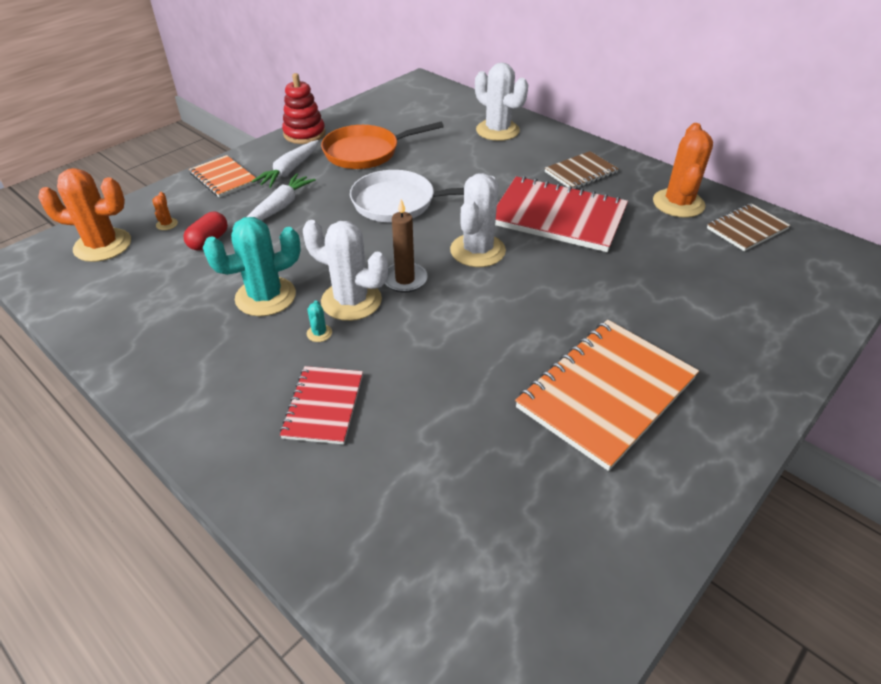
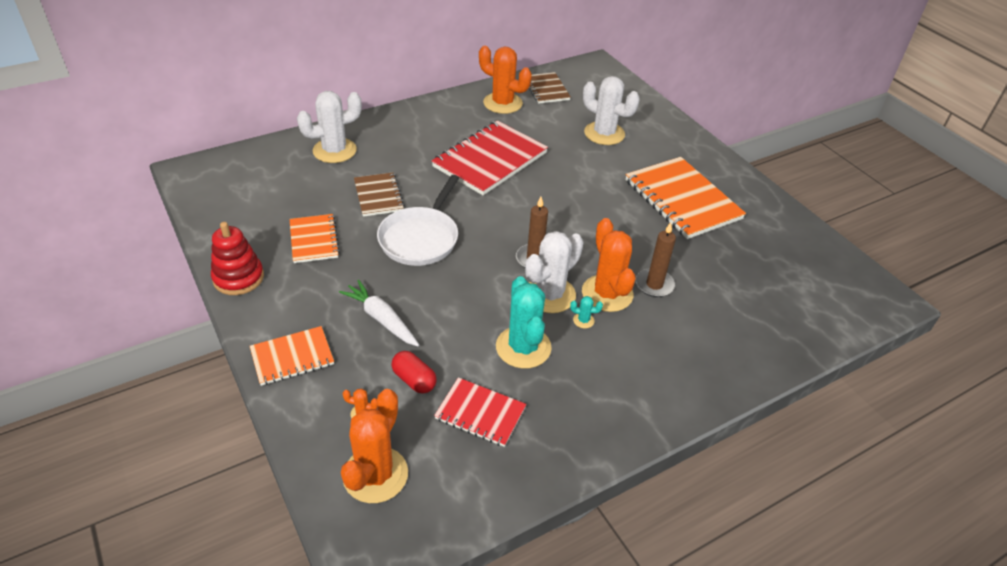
camera: 75 degrees left, 0 degrees up
(290, 170) = (312, 301): white carrot -> none
(323, 406) = (664, 331): red notebook -> red notebook (480, 413)
(366, 152) = (314, 240): orange pan -> orange notebook
(372, 345) = (607, 293): none -> orange cactus
(406, 386) = (654, 285): none -> brown candle
(477, 250) = (514, 211): white cactus -> white cactus (604, 133)
(581, 172) = (435, 130): brown notebook -> brown notebook (378, 196)

